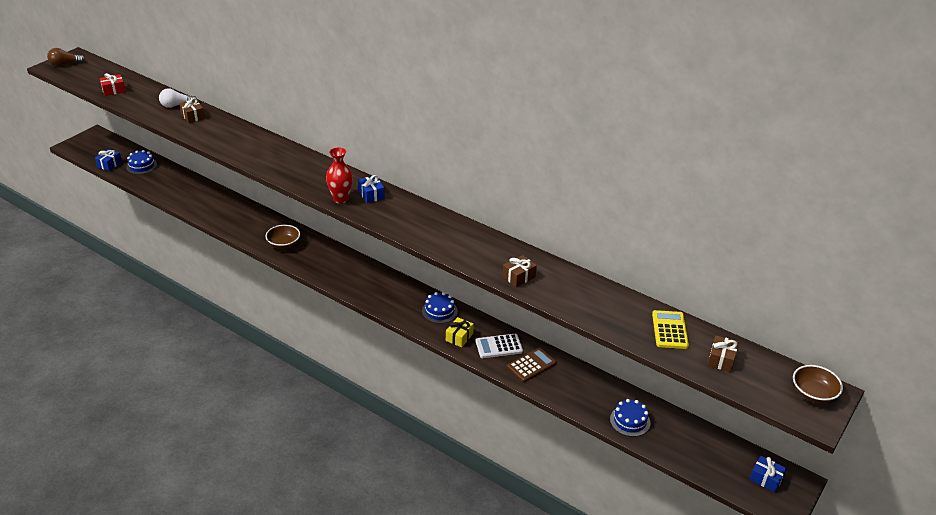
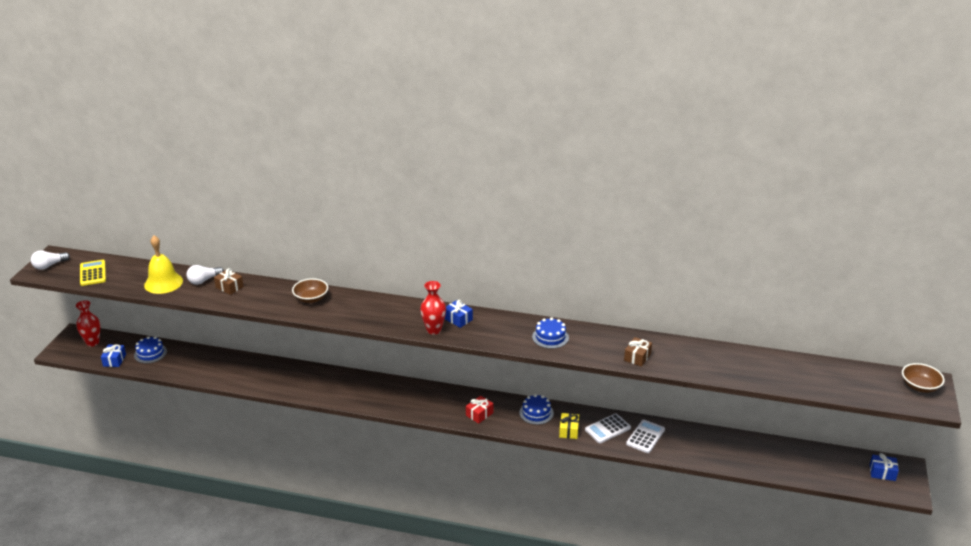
camera: 20 degrees left, 5 degrees down
(65, 64) = (49, 266): brown light bulb -> white light bulb
(103, 145) = (92, 342): none -> red vase
(113, 90) = (125, 280): red gift -> red gift (479, 414)
(142, 99) = (163, 283): none -> yellow bell
(284, 244) = (351, 391): brown bowl -> brown bowl (311, 299)
(531, 365) = (645, 437): brown calculator -> white calculator
(630, 421) = (753, 459): blue cake -> blue cake (550, 337)
(669, 330) = (784, 367): yellow calculator -> yellow calculator (93, 273)
(721, 359) = (838, 380): brown gift -> none

